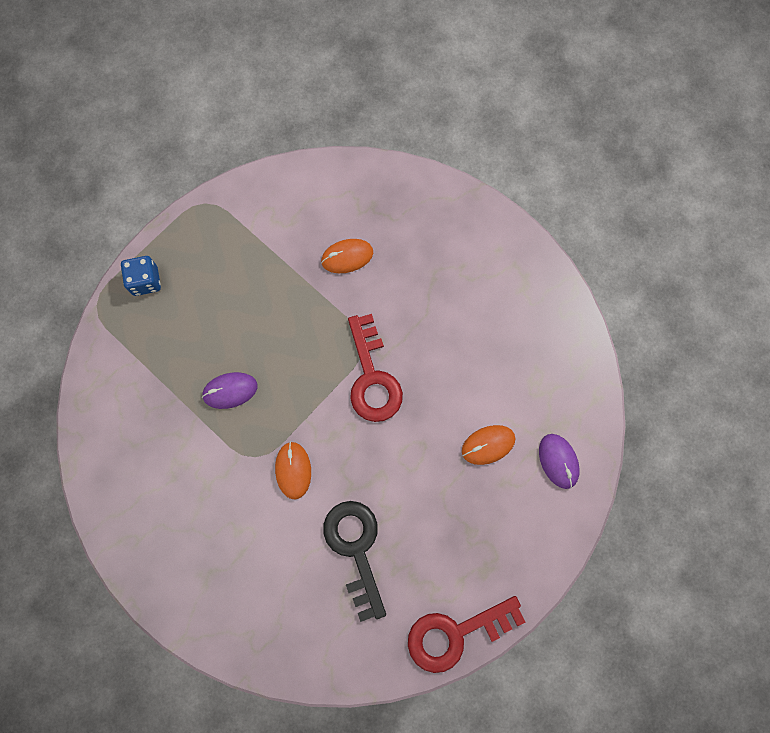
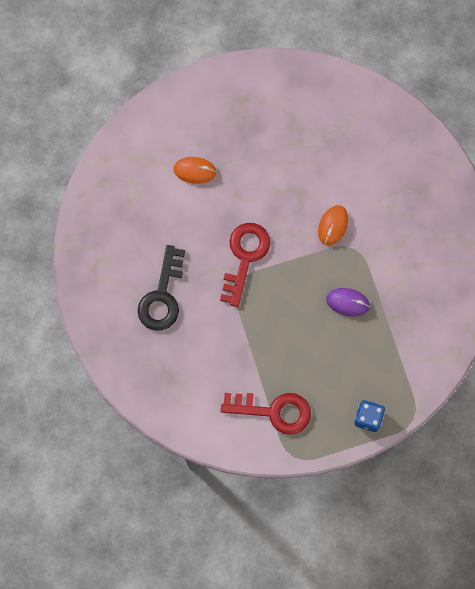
camera: 150 degrees left, 0 degrees up
(347, 257) = (212, 354): orange mouse -> none
(356, 549) = (319, 154): black key -> black key (162, 295)
(455, 633) = (285, 74): red key -> red key (273, 411)
(558, 461) = (155, 135): purple mouse -> none

